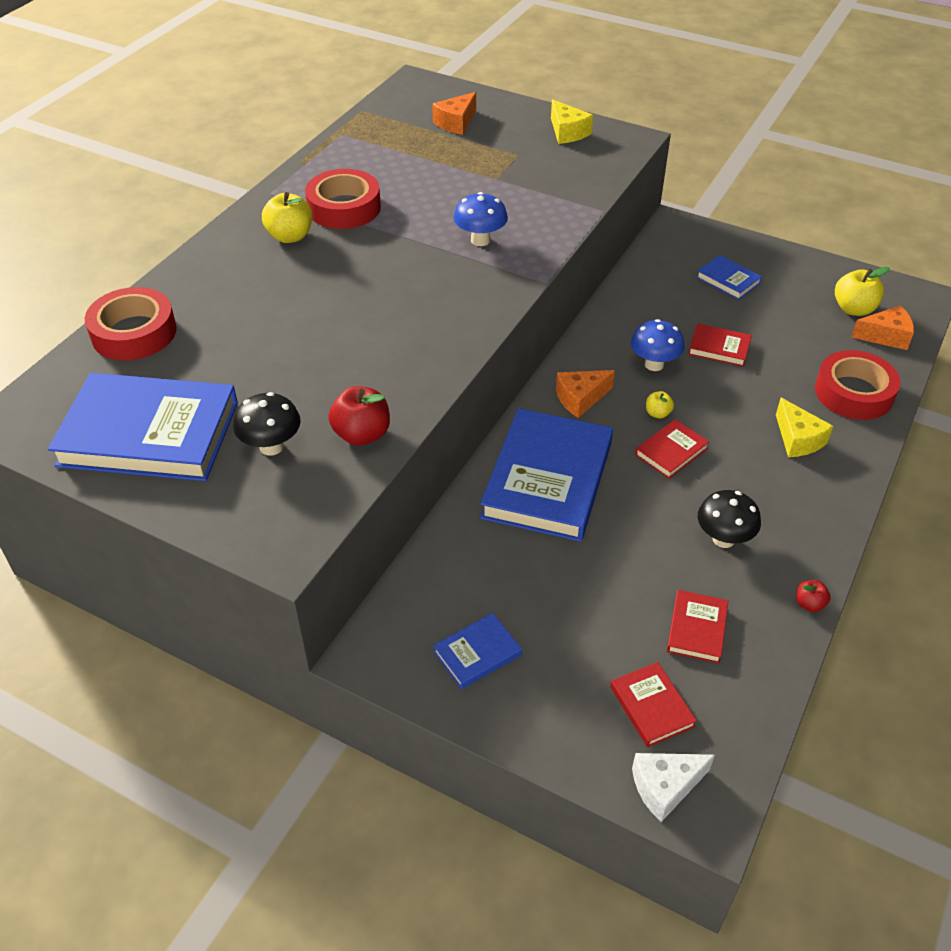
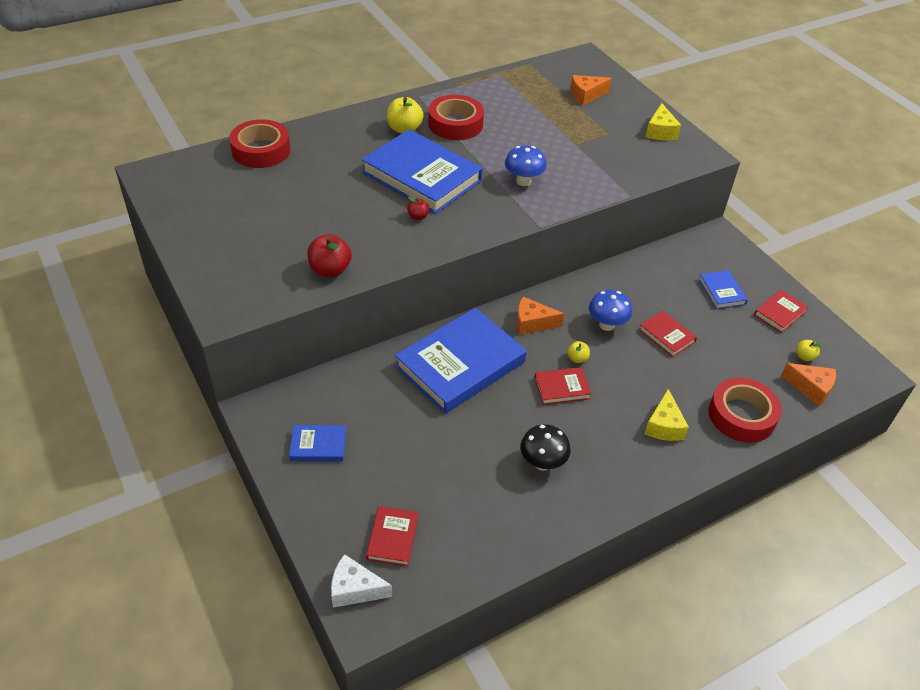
camera: 30 degrees right, 0 degrees up
(149, 434) = (215, 213): blue book -> blue book (421, 176)
(271, 446) = (273, 252): black mushroom -> none
(697, 629) = (468, 508): red book -> red book (780, 313)
(809, 604) = (561, 536): red apple -> red apple (418, 216)
(853, 309) = (804, 356): yellow apple -> yellow apple, size x0.54

